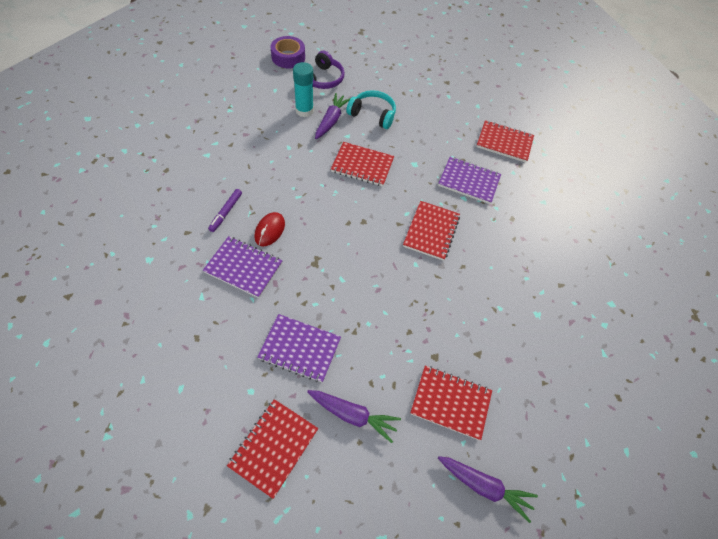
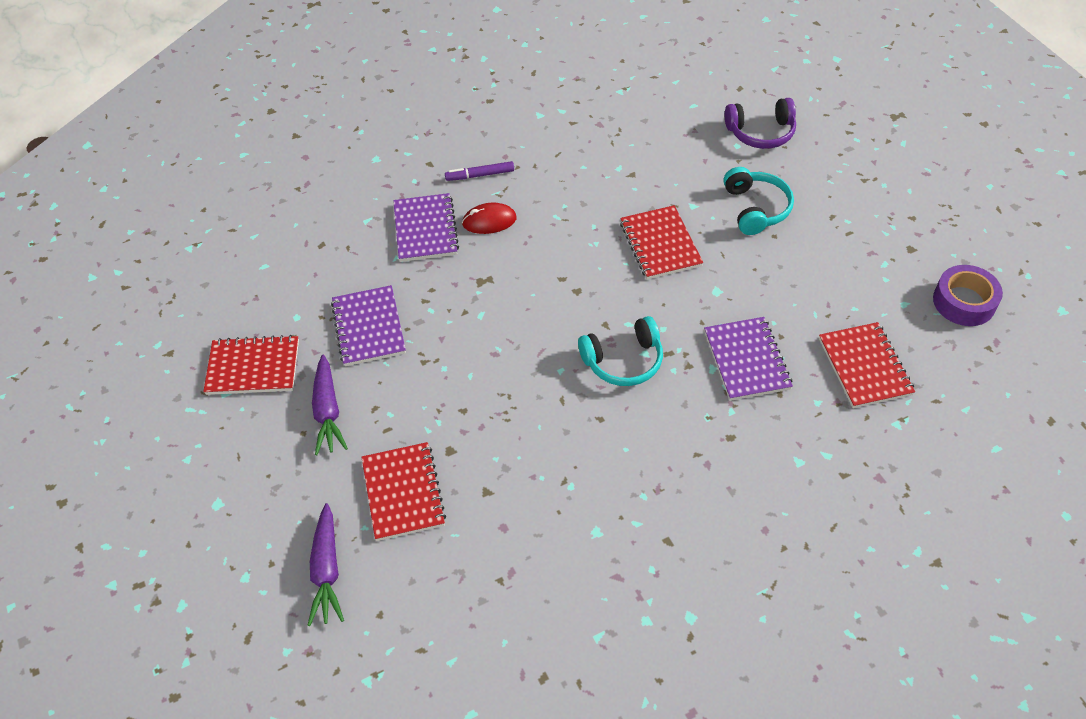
camera: 65 degrees right, 5 degrees down
(288, 57) = (761, 83): purple tape -> purple tape (964, 302)
(304, 110) = (690, 147): turquoise glue stick -> none
(331, 121) = (701, 178): purple carrot -> none
(431, 231) = (623, 361): red notebook -> turquoise headphones

